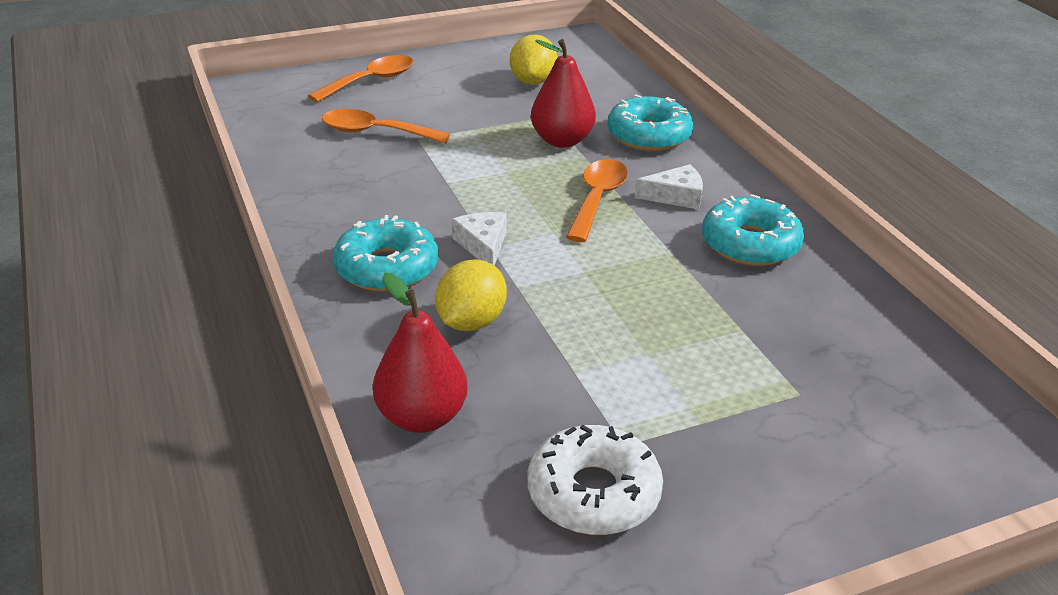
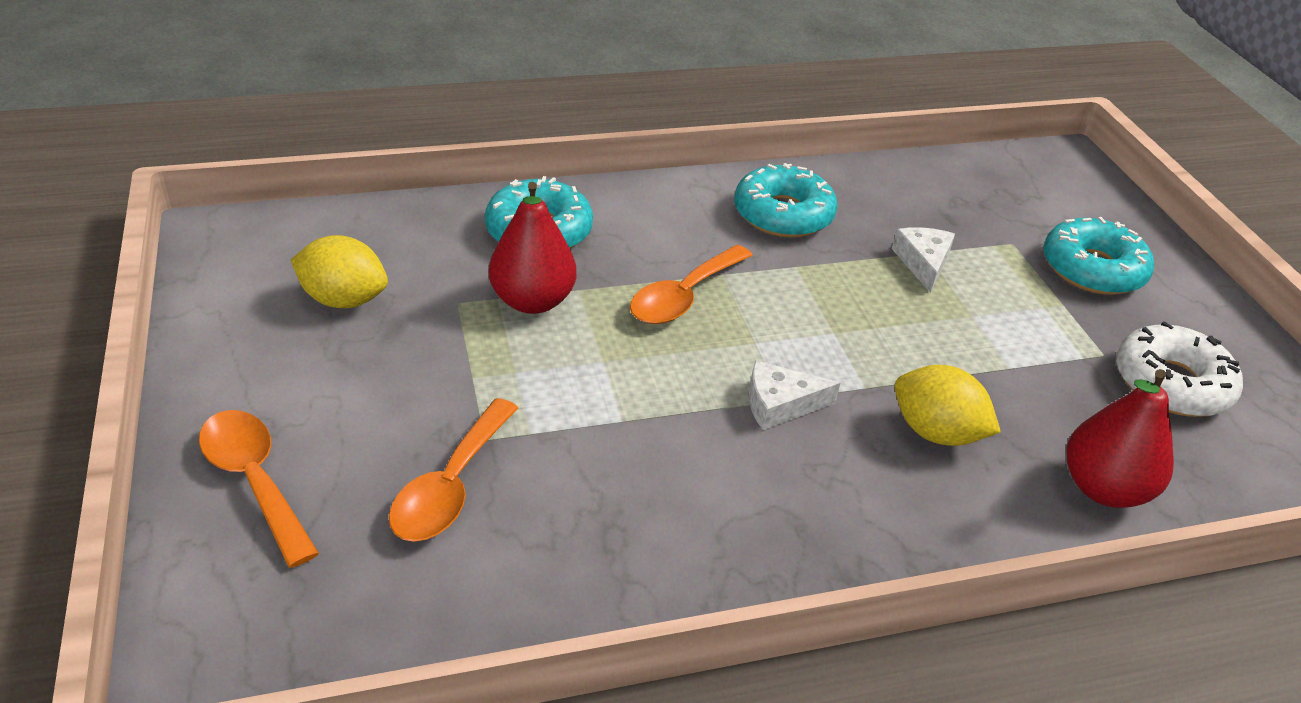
camera: 85 degrees left, 5 degrees up
(386, 268) = (830, 498): turquoise donut -> turquoise donut (1092, 269)
(597, 199) = (683, 297): orange spoon -> orange spoon turned 75 degrees counterclockwise
(676, 196) = (685, 240): white cheese -> white cheese (923, 263)

